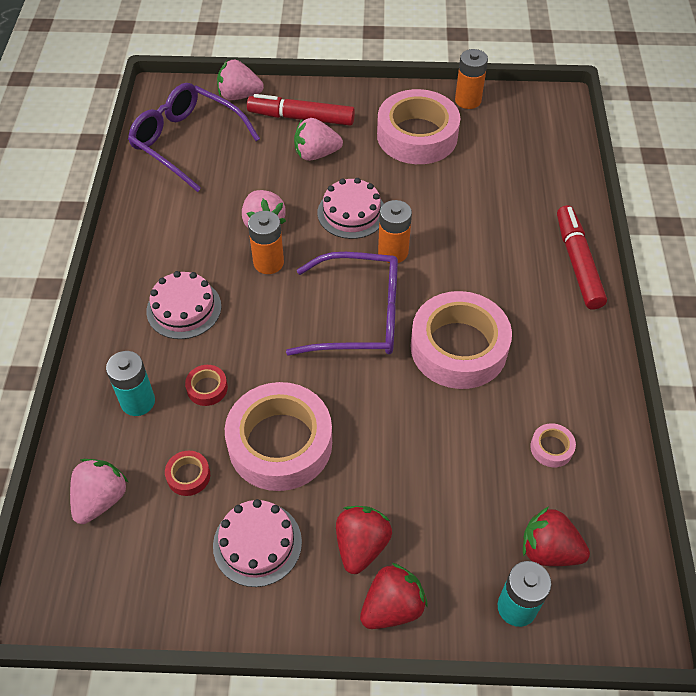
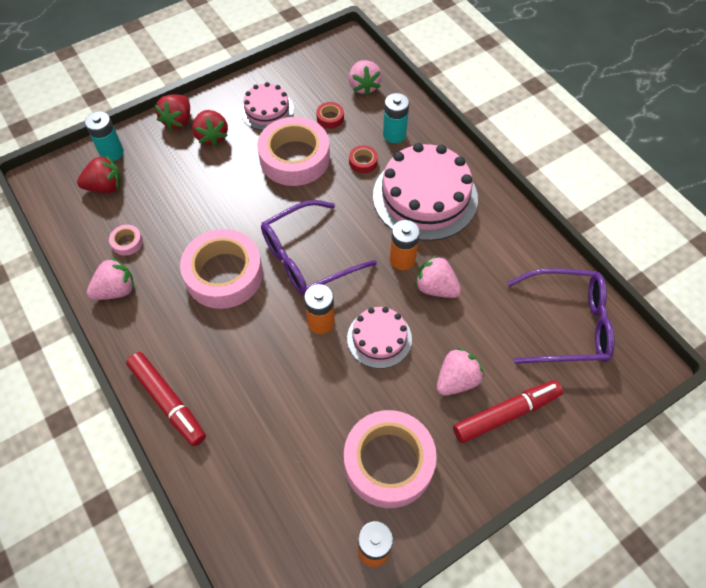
camera: 145 degrees right, 5 degrees up
(184, 308) = (425, 197): pink cake -> pink cake, size x1.82
(239, 95) = (582, 404): pink strawberry -> pink strawberry (116, 290)

